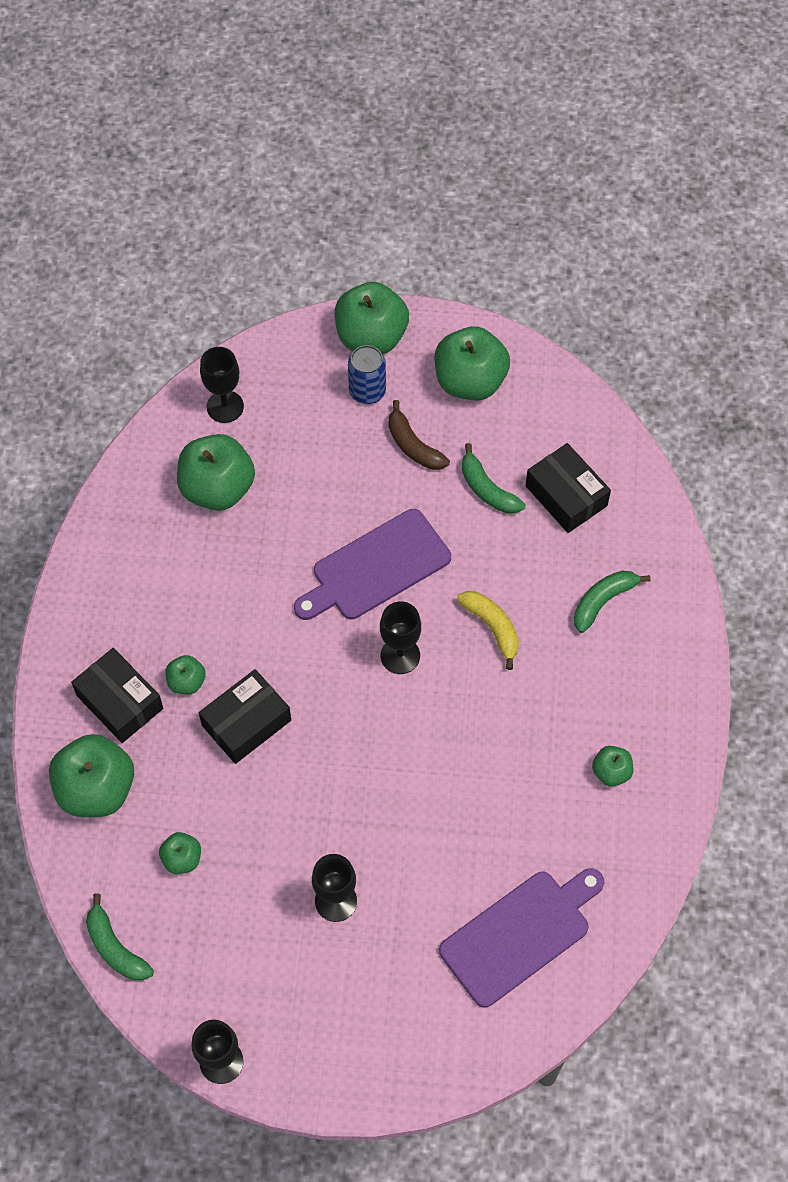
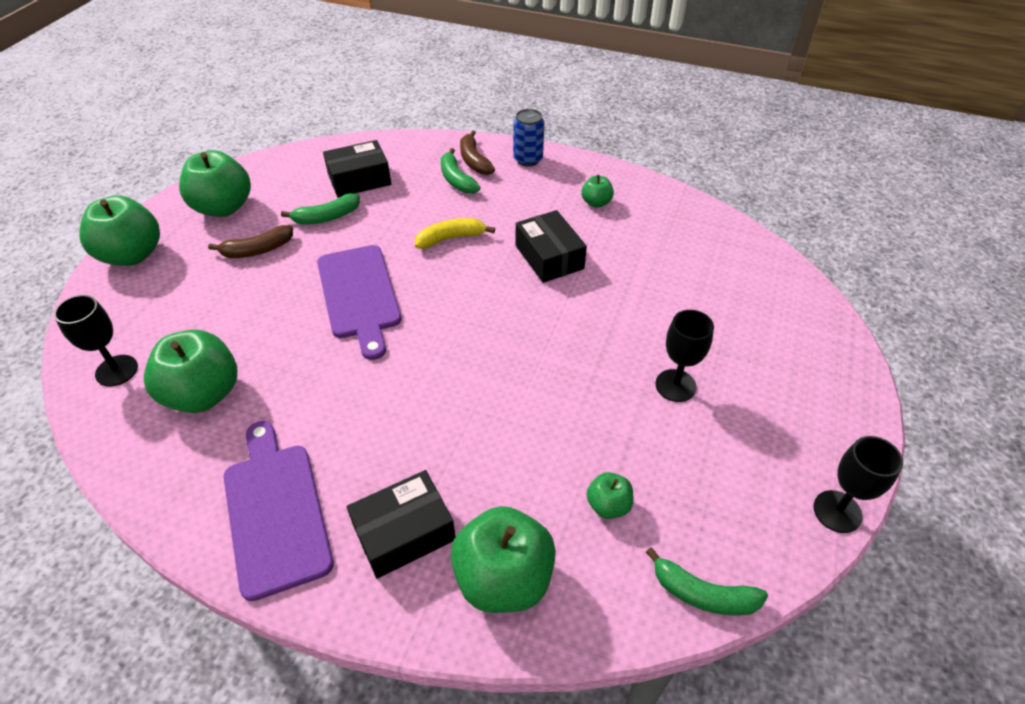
camera: 75 degrees left, 15 degrees down
(115, 948) = (703, 594): green banana -> green banana turned 45 degrees clockwise
(186, 682) = (407, 462): green apple -> none
(246, 723) = (473, 419): black box -> black box (549, 257)
(367, 391) = (183, 267): blue can -> blue can (528, 159)
(400, 655) = (451, 296): black goblet -> none
(520, 934) = (721, 275): purple cutting board -> purple cutting board (275, 511)
(648, 610) = (474, 161): none -> brown banana

